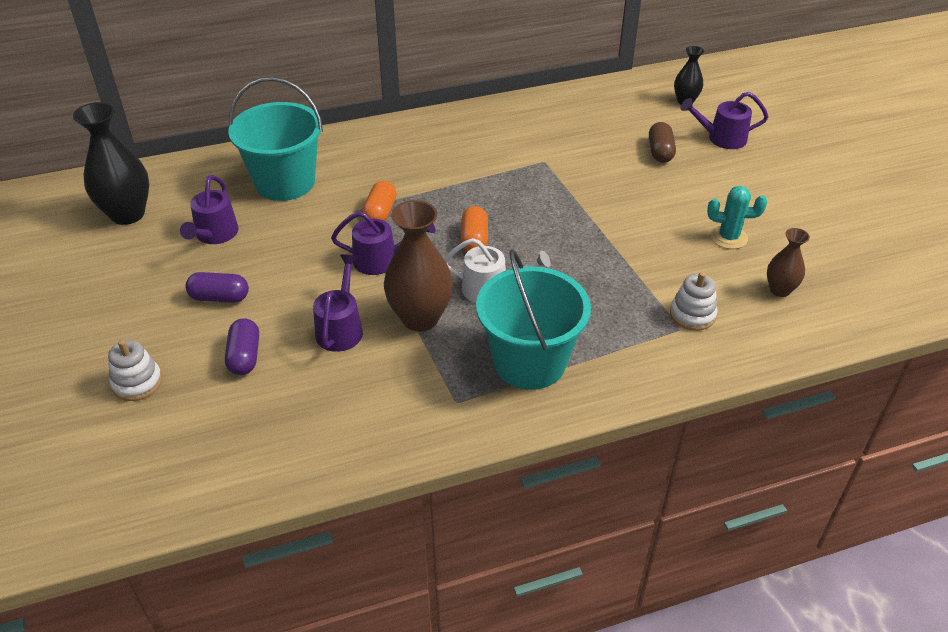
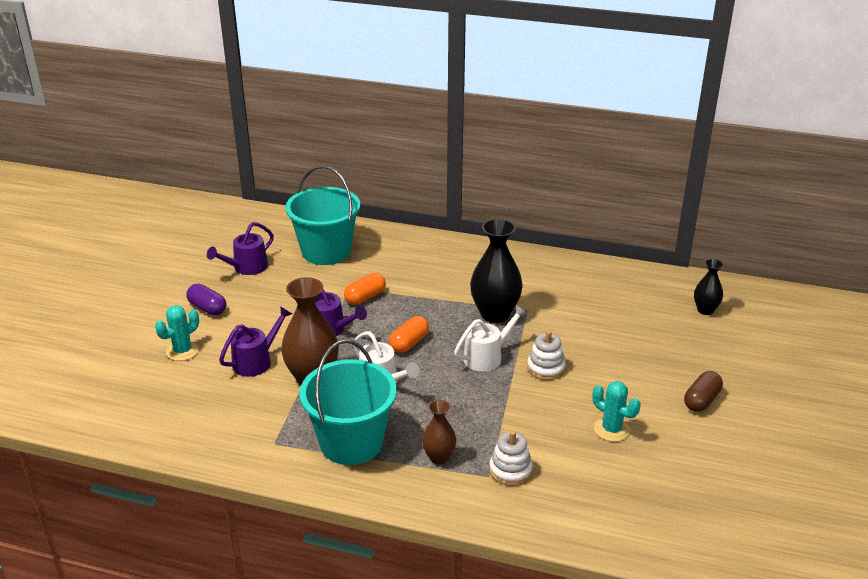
camera: 35 degrees right, 10 degrees down
(127, 214) = (211, 233): black vase -> black vase (495, 314)
(137, 382) = (110, 337): white stacking toy -> white stacking toy (546, 368)
(244, 356) = (182, 351): purple capsule -> turquoise cactus
(558, 220) = (487, 356): none -> white watering can
(660, 152) = (632, 341): brown capsule -> brown capsule (701, 400)
(721, 138) = (702, 352): purple watering can -> none
(780, 290) = (607, 488): brown vase -> brown vase (439, 457)

